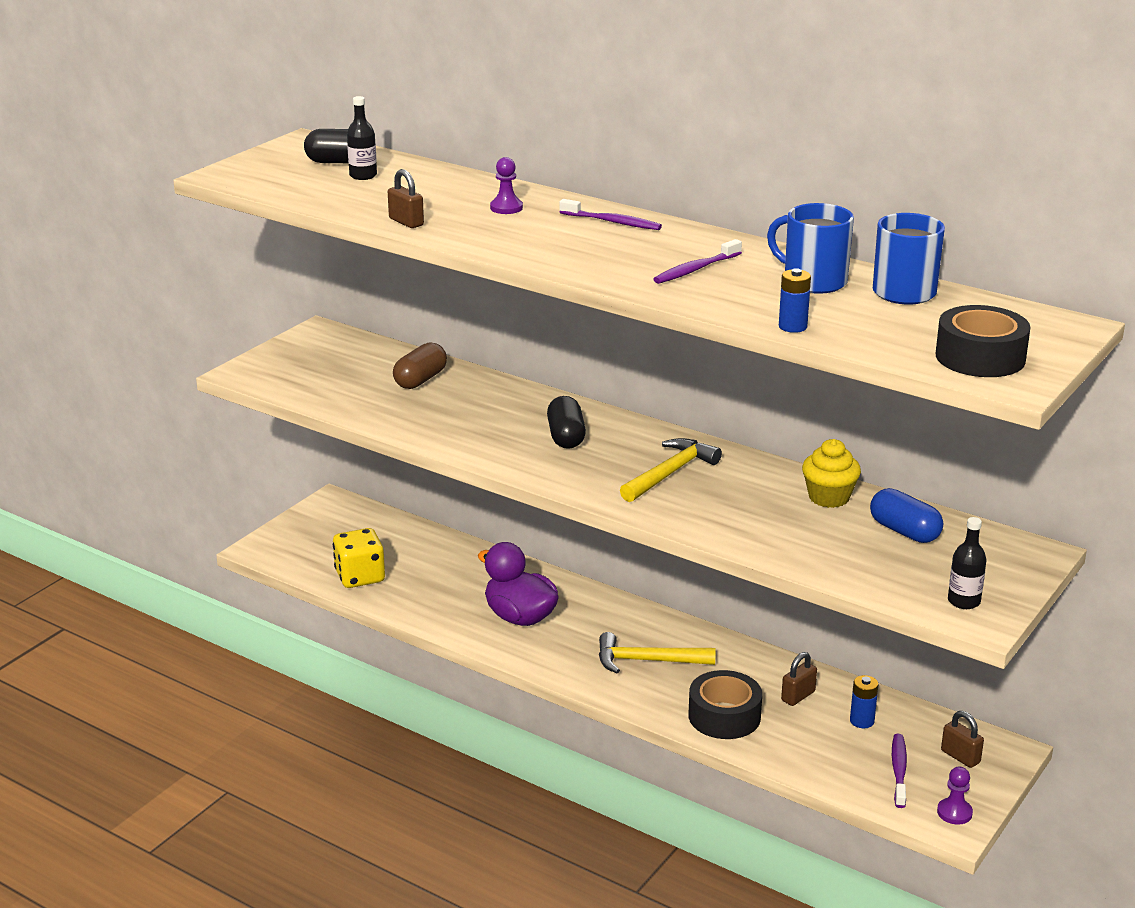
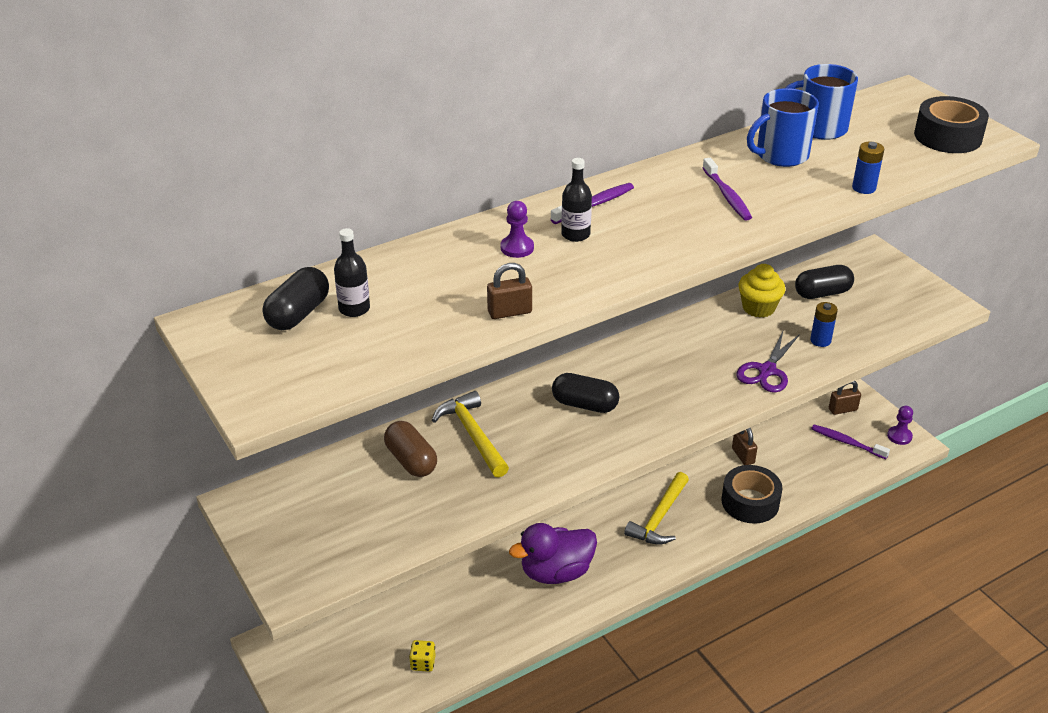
camera: 65 degrees left, 10 degrees up
(360, 577) = (423, 663): yellow dice -> yellow dice, size x0.52
(670, 473) = (680, 369): yellow hammer -> yellow hammer (472, 435)
(716, 521) = (767, 371): none -> purple scissors
(862, 721) = (785, 437): blue battery -> blue battery (820, 340)
(904, 531) = (822, 293): blue capsule -> black capsule
(964, 601) = (923, 303): black bottle -> black bottle (575, 234)

